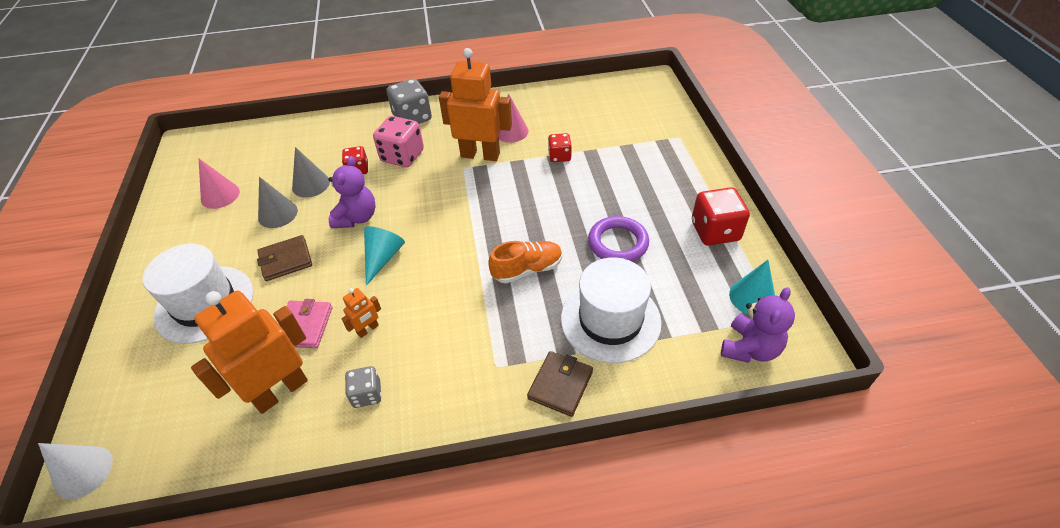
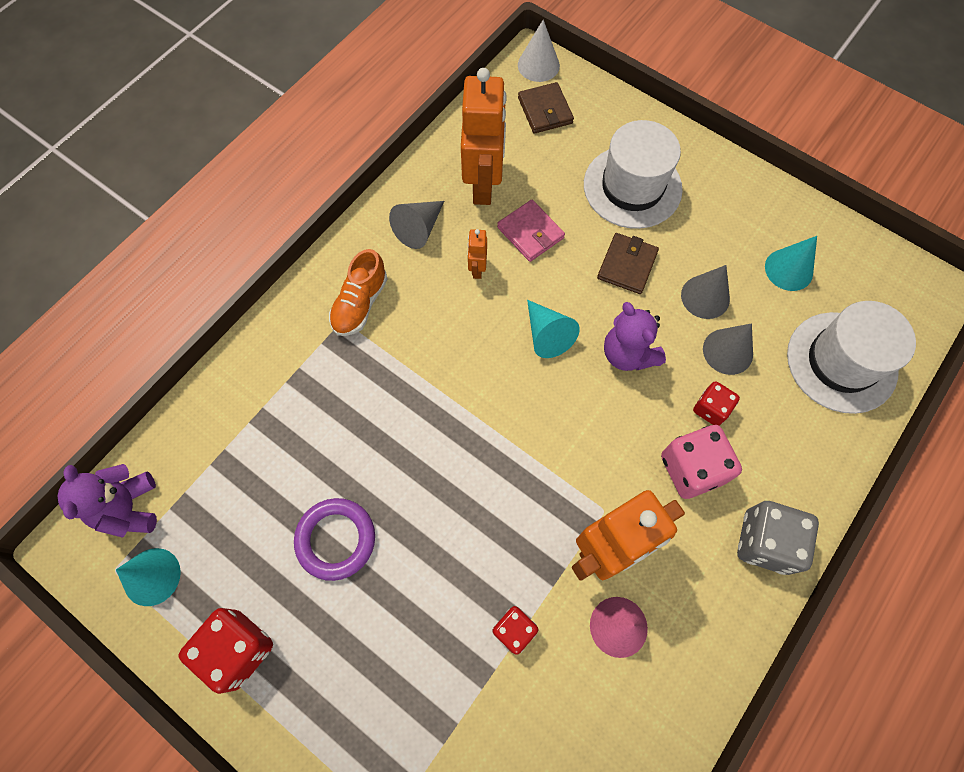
camera: 135 degrees right, 20 degrees up
(220, 195) = (788, 269): pink cone -> turquoise cone
(367, 394) = (419, 229): grey dice -> grey cone
(527, 269) = (400, 431): orange shoe -> orange shoe (360, 304)
(560, 385) = (277, 346): brown wallet -> brown wallet (545, 111)
(610, 320) = (277, 438): white hat -> white hat (841, 362)

